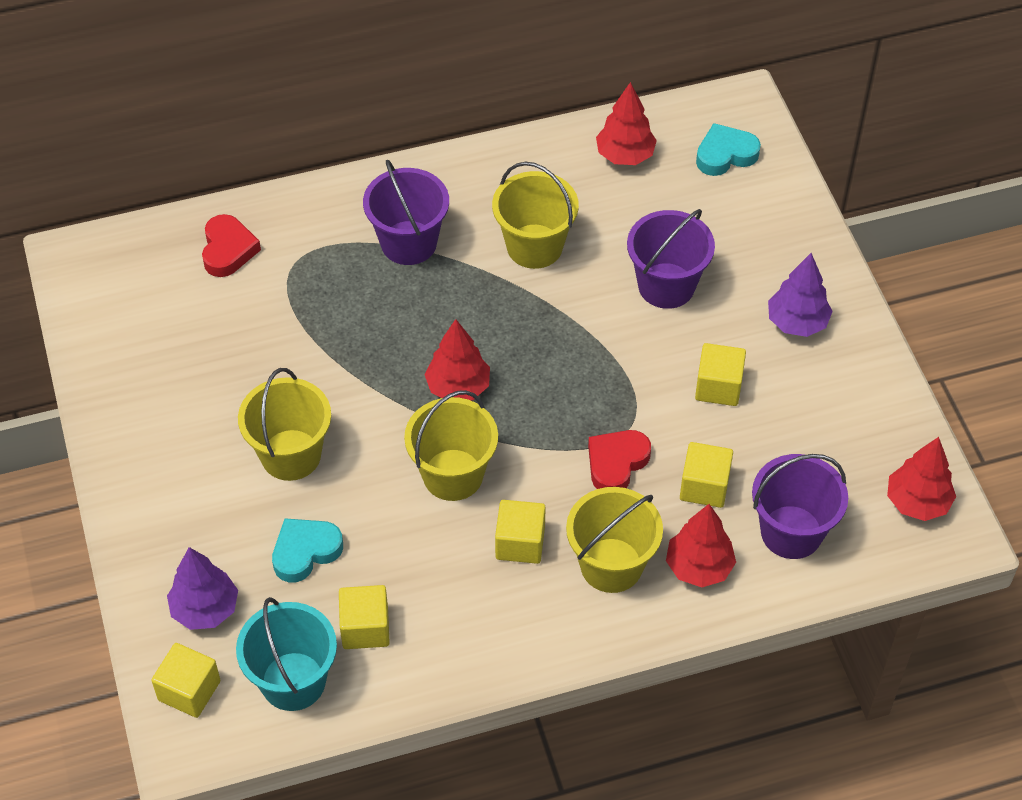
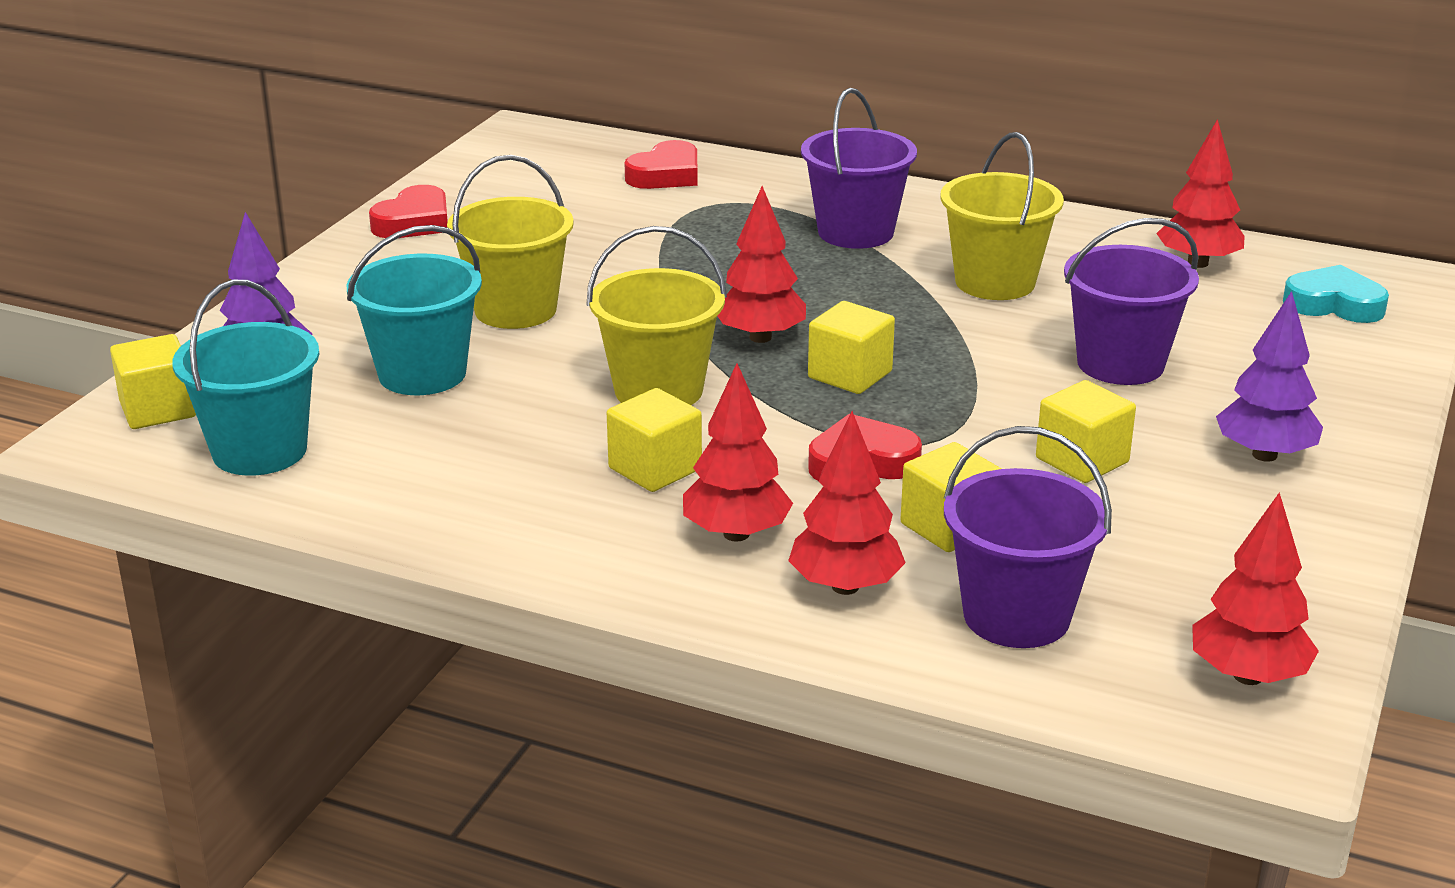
camera: 40 degrees right, 25 degrees down
(122, 407) = (414, 222): none -> red heart
(305, 552) = (422, 374): turquoise heart -> turquoise bucket
(365, 628) = (391, 450): yellow cube -> yellow cube (850, 375)
(611, 565) = (736, 534): yellow bucket -> red tree

